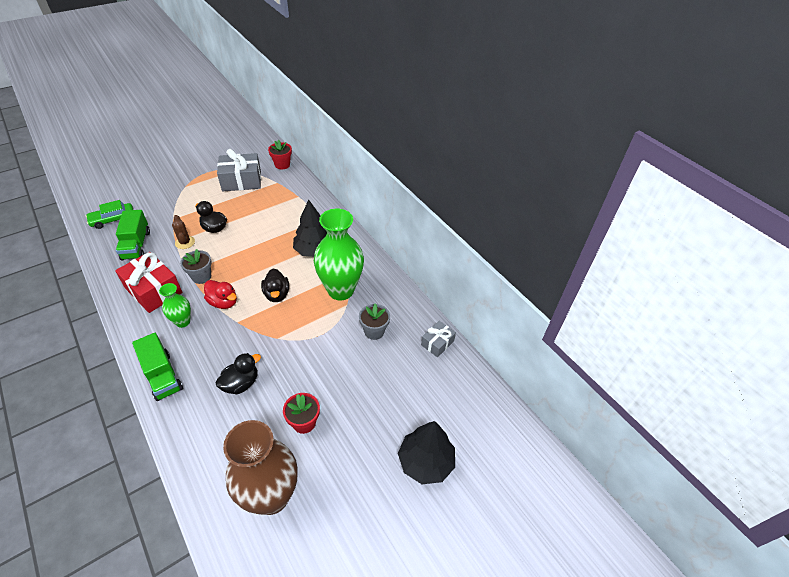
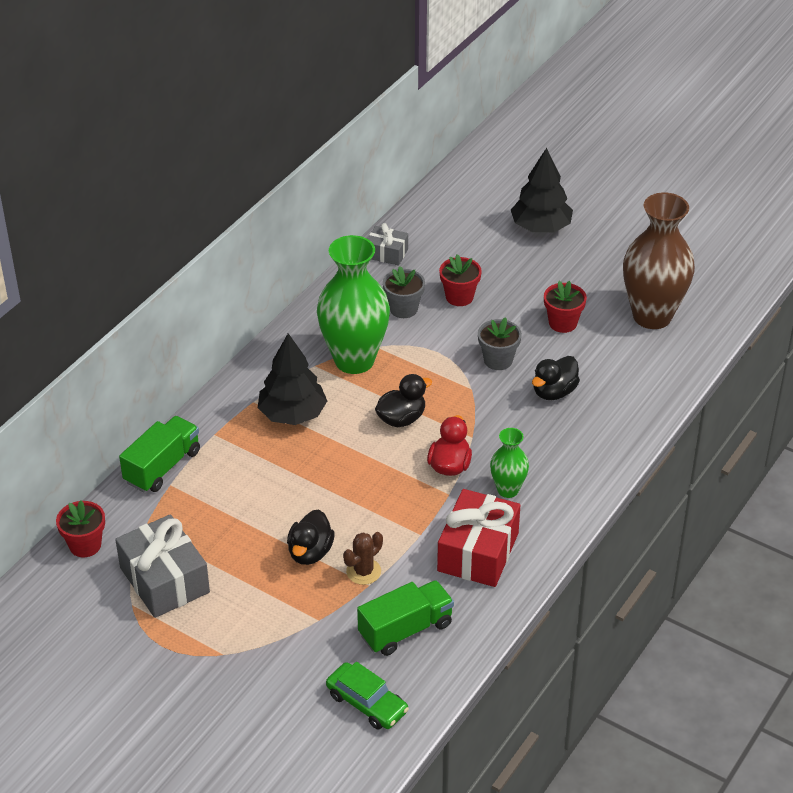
camera: 110 degrees left, 5 degrees down
(162, 376) = (594, 465): green truck -> green truck (162, 467)
(201, 276) = (420, 513): grey flower pot -> grey flower pot (498, 360)
(241, 383) = (554, 392): black duck -> black duck turned 75 degrees counterclockwise
(369, 367) = (459, 297): none -> red flower pot

